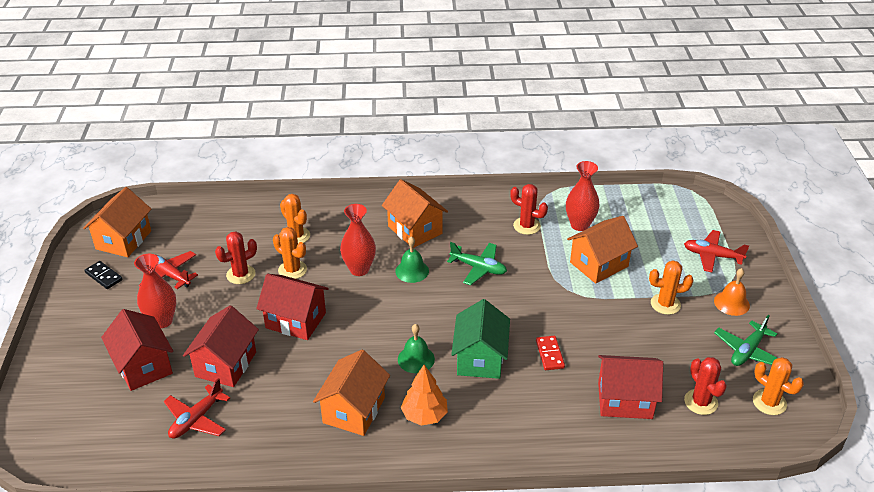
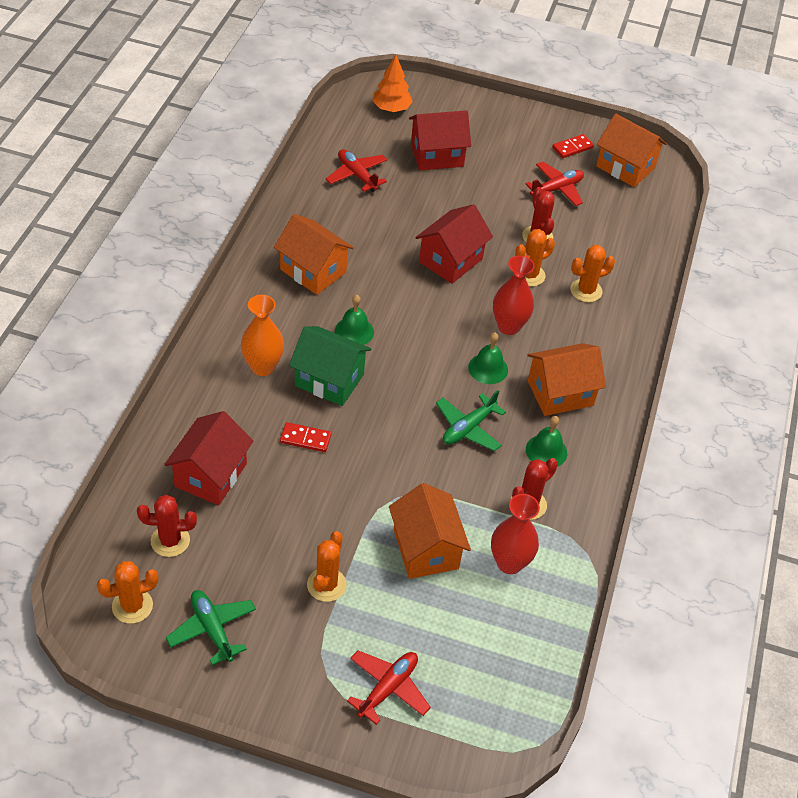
camera: 105 degrees right, 10 degrees up
(104, 276) = (572, 148): black domino -> red domino
(162, 321) = (491, 174): red vase -> none
(226, 364) = (414, 203): red house -> none
(424, 415) = (280, 315): orange tree -> orange tree (391, 108)
(474, 226) = (546, 451): none -> green bell
(492, 407) = (262, 367): none -> orange vase
(731, 303) = (294, 659): orange bell -> none

